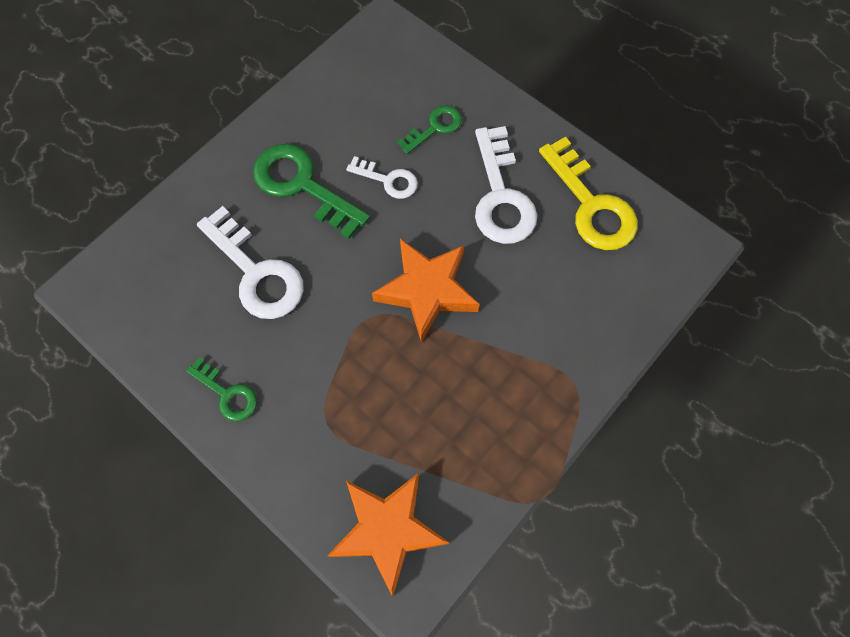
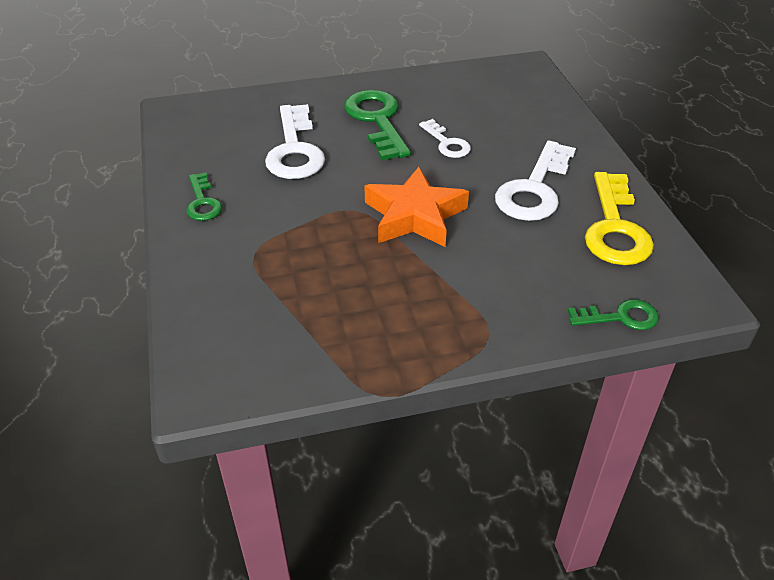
camera: 35 degrees right, 25 degrees down
(388, 530) = (230, 341): orange star -> none
(434, 127) = (514, 130): green key -> green key (620, 317)

